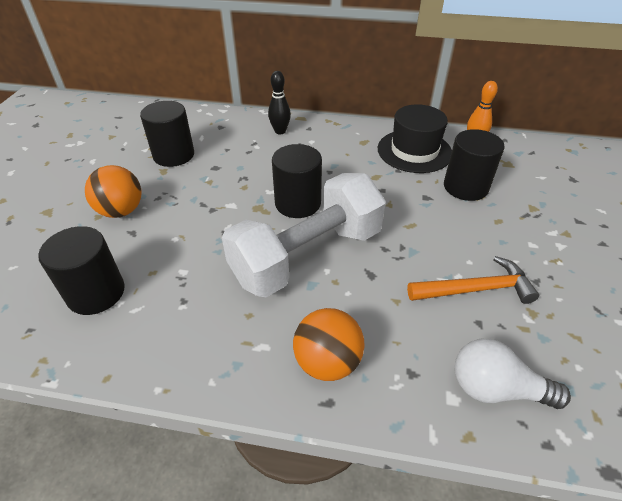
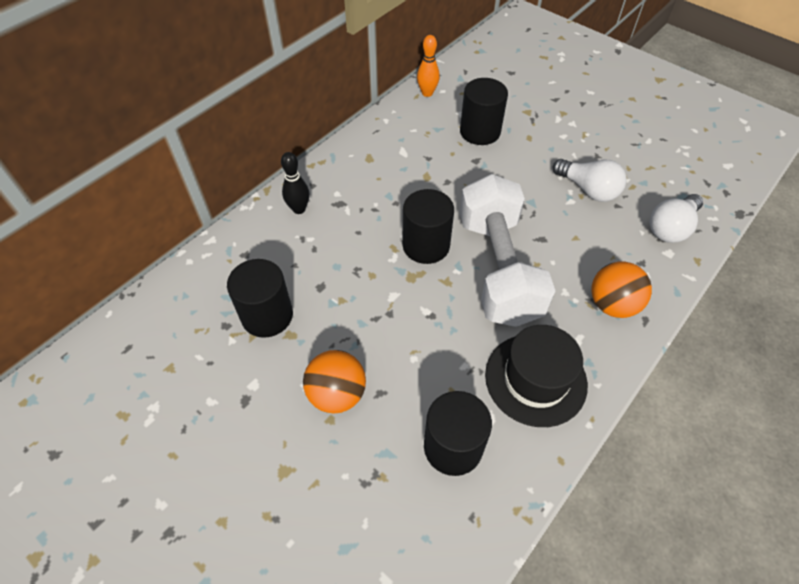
camera: 60 degrees left, 10 degrees up
(414, 151) = (410, 134): black hat -> black hat (535, 379)
(476, 289) = (588, 189): orange hammer -> white light bulb

